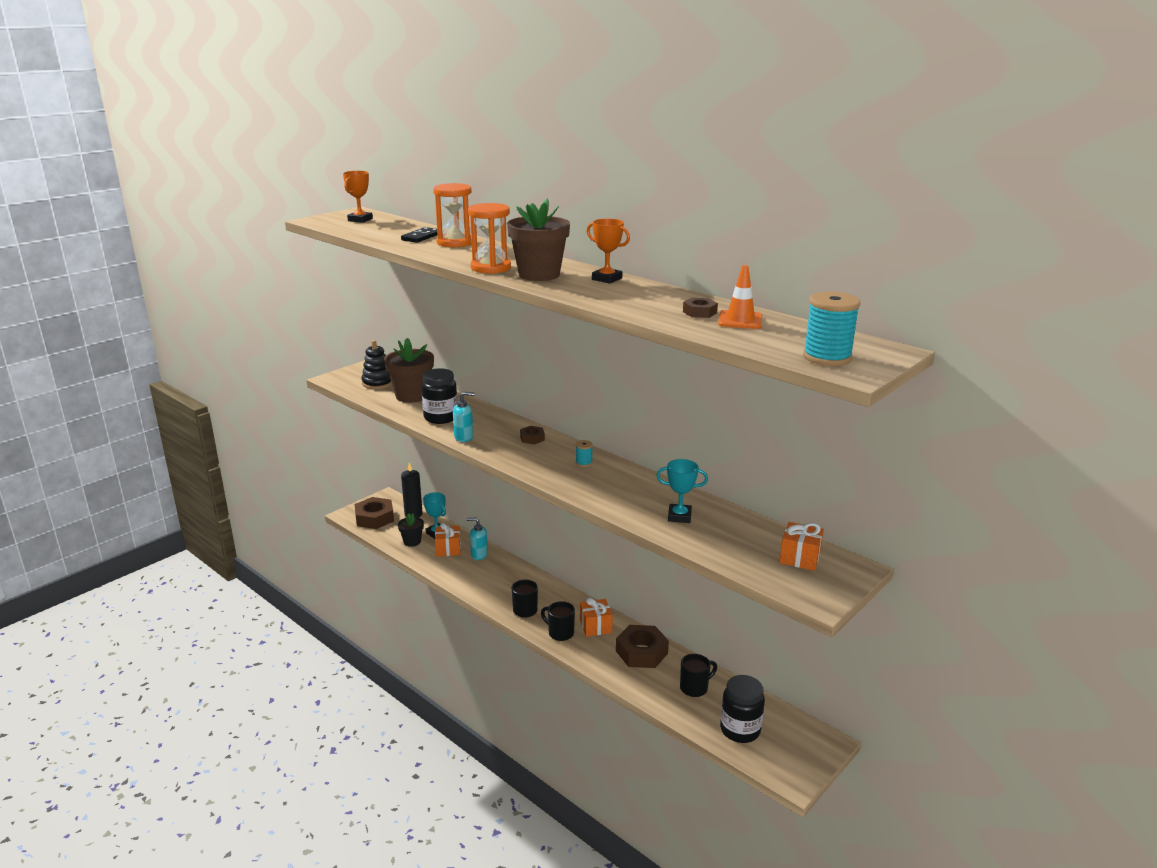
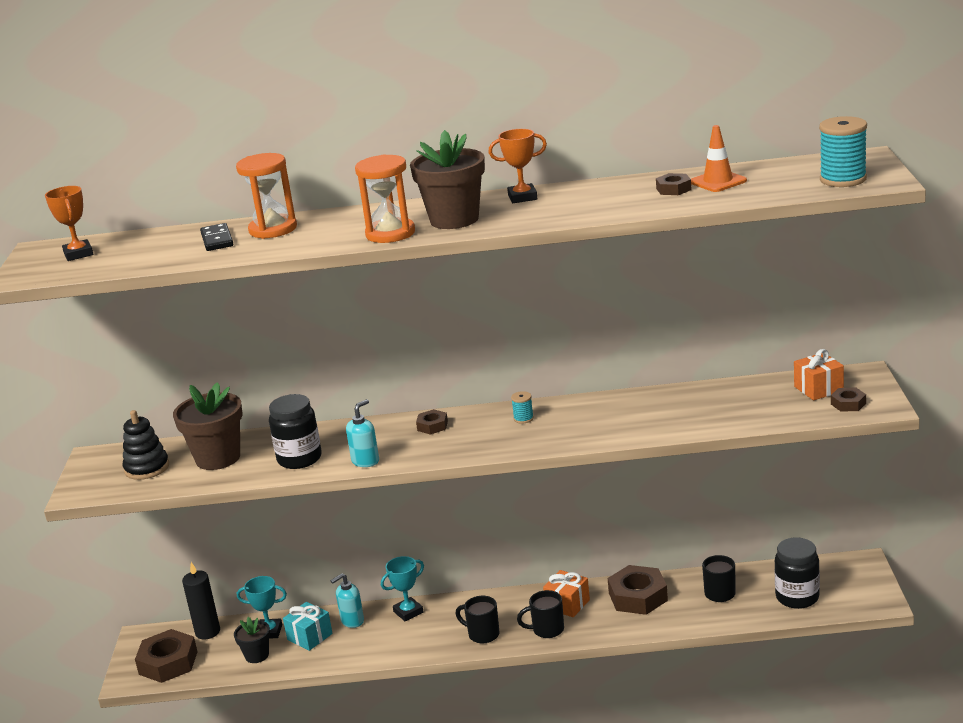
camera: 40 degrees left, 0 degrees up
(448, 549) = (310, 636): orange gift -> turquoise gift
(679, 516) = (684, 412): turquoise trophy -> turquoise trophy (408, 612)
(799, 581) = (848, 404): none -> brown nut

